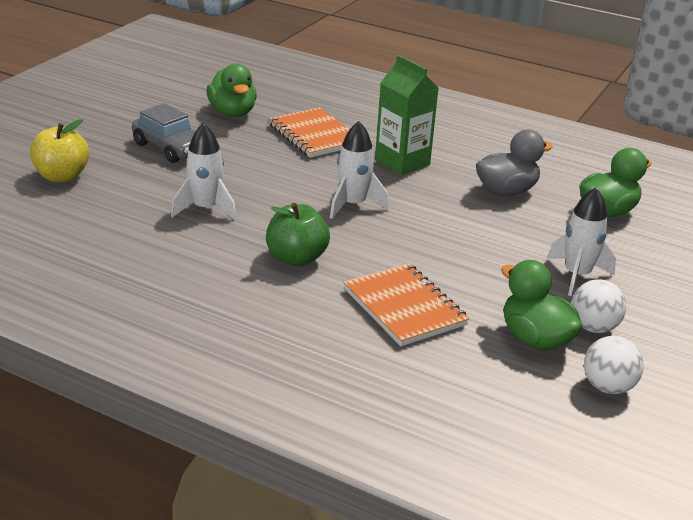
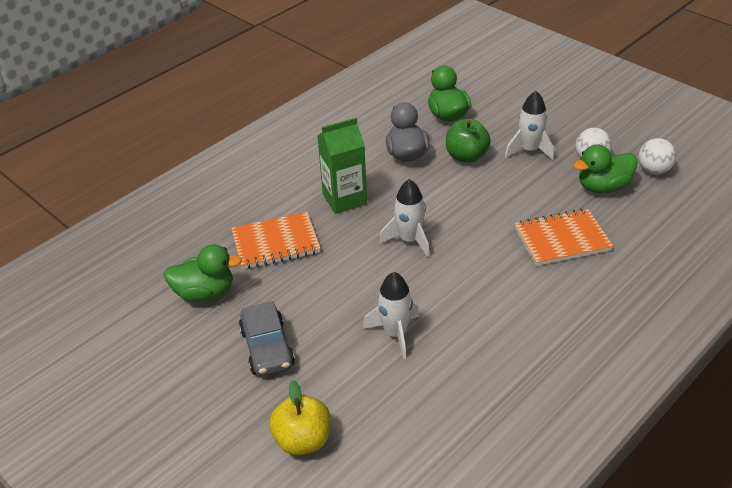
camera: 70 degrees left, 10 degrees up
(170, 148) = (267, 348): grey car -> grey car turned 105 degrees clockwise
(296, 258) = (487, 286): green apple -> green apple (466, 156)

